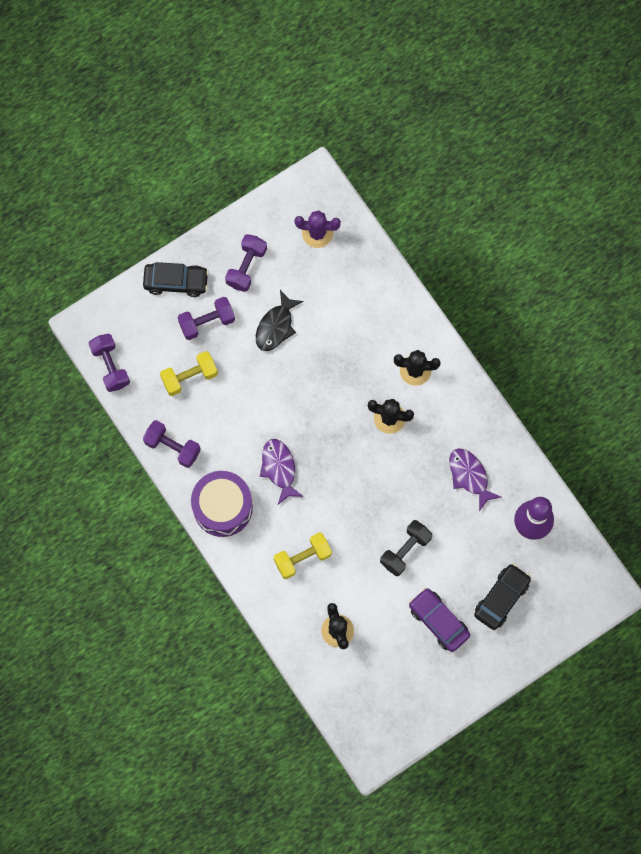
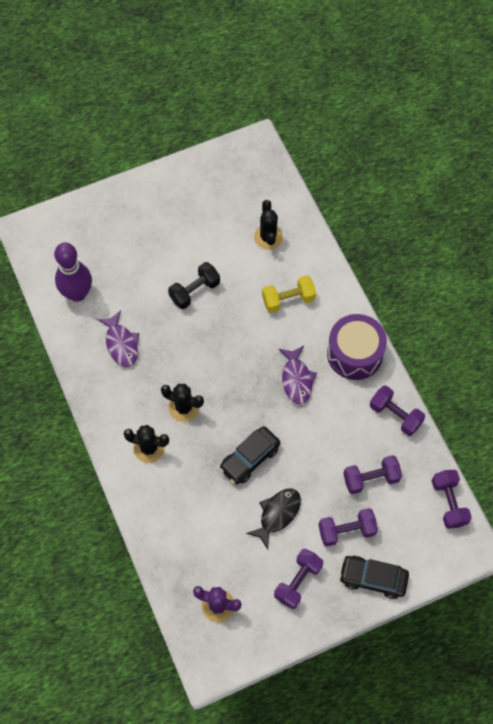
camera: 170 degrees left, 10 degrees down
(189, 377) = (371, 479): yellow dumbbell -> purple dumbbell
(438, 621) = (178, 231): purple car -> none
(501, 598) = (119, 240): black car -> black car (250, 458)

